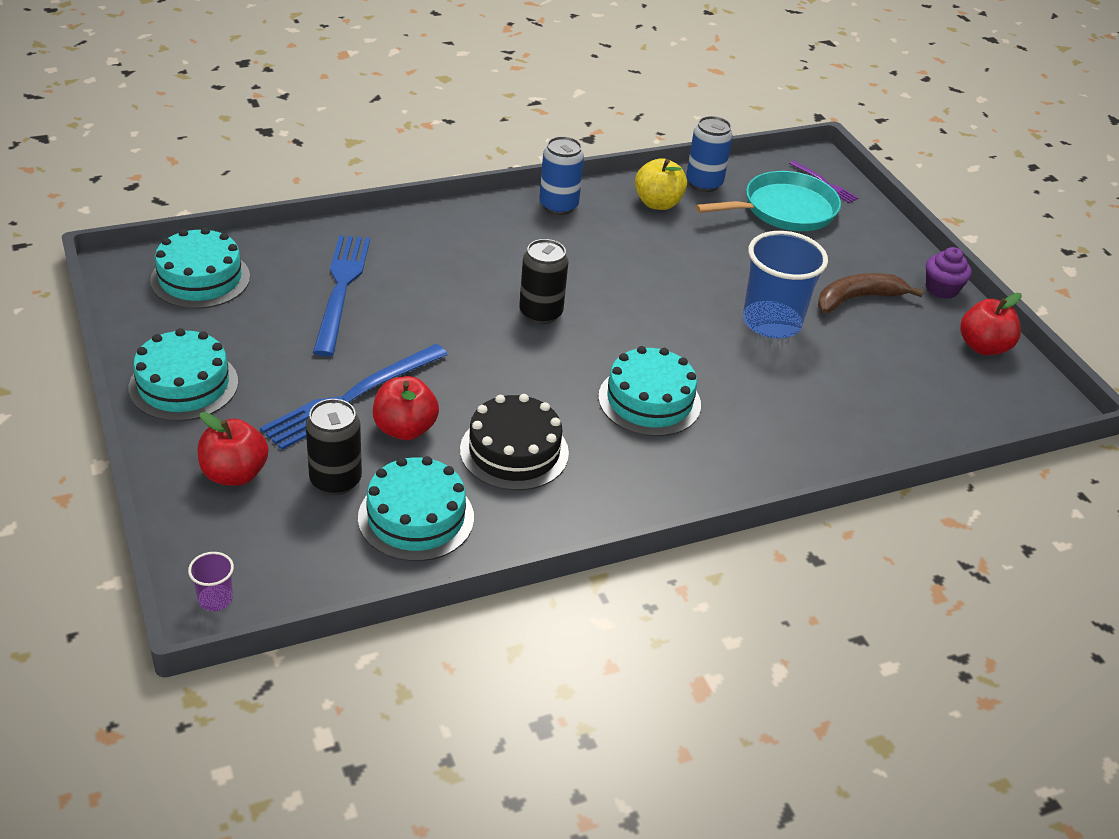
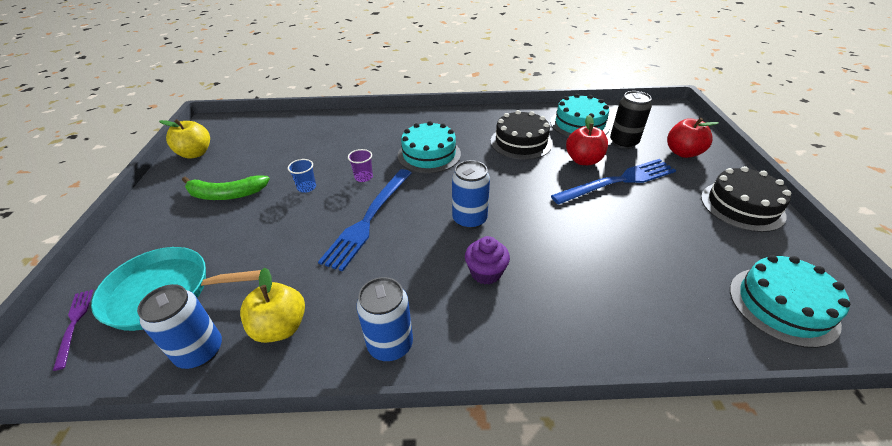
camera: 155 degrees left, 0 degrees up
(183, 385) = (742, 206): turquoise cake -> black cake
(215, 599) = (673, 110): purple cup -> purple cup (363, 177)
(341, 290) = (637, 269): blue fork -> blue fork (369, 218)
(540, 313) = (469, 219): black can -> blue can
(771, 322) = (306, 187): blue cup -> blue cup, size x0.43
(857, 299) = (226, 194): brown banana -> green banana
(941, 289) = (157, 192): purple cupcake -> purple cupcake (486, 272)
(983, 347) = (195, 153): red apple -> yellow apple

